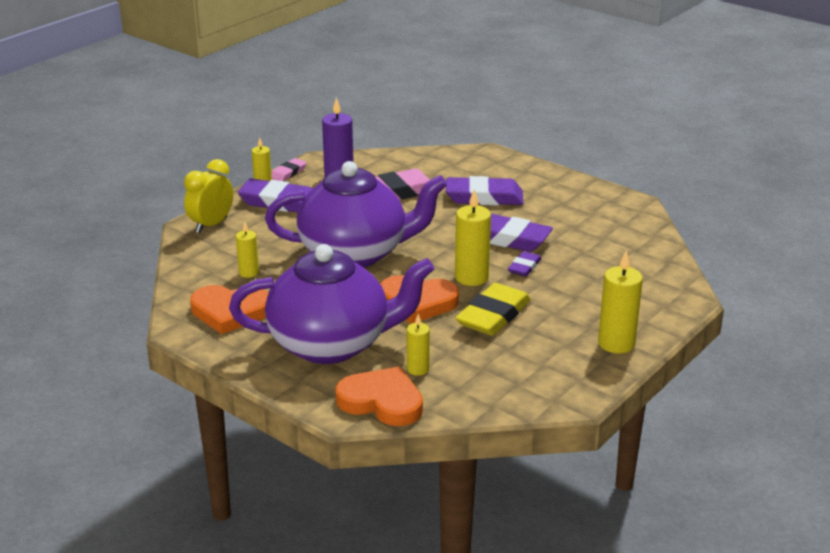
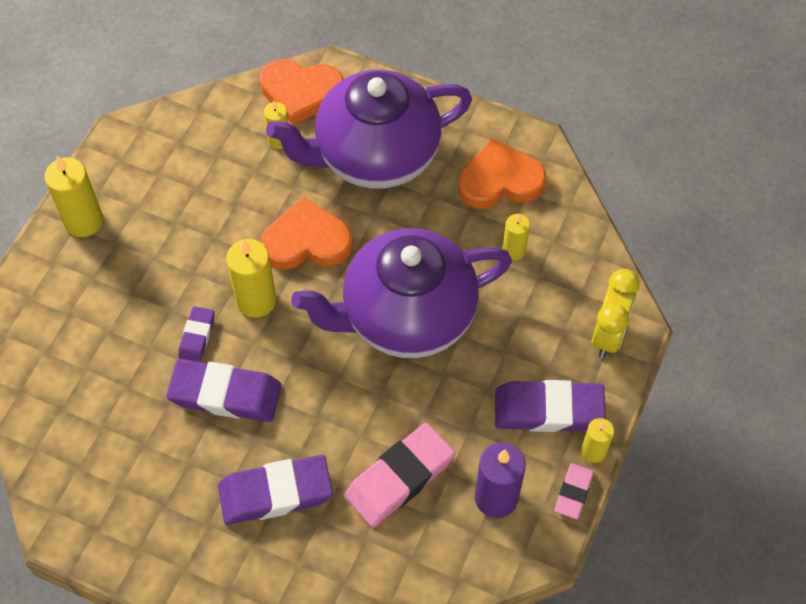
camera: 165 degrees right, 30 degrees up
(493, 315) = (219, 237): yellow eraser -> none

